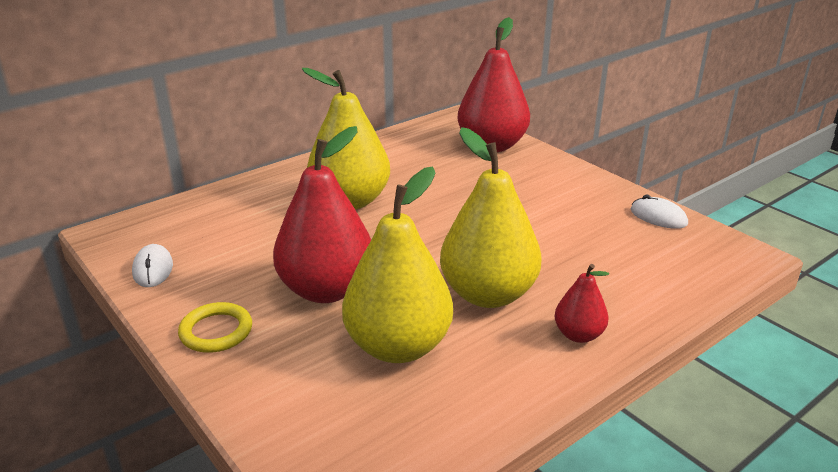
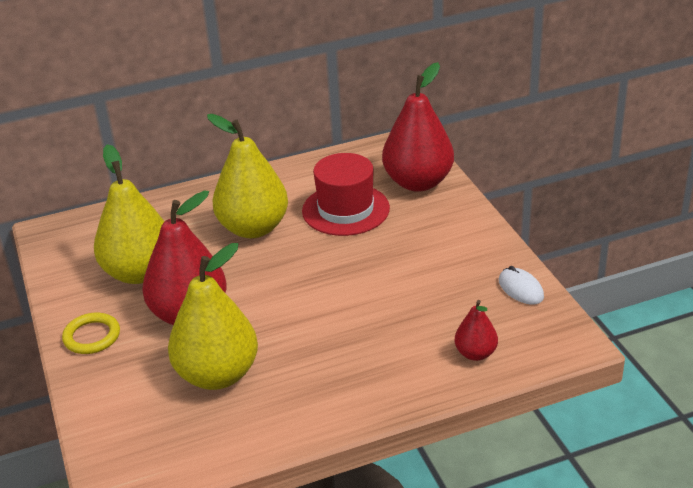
camera: 20 degrees right, 5 degrees up
(153, 269) = (68, 272): white mouse -> none
(437, 174) = (345, 210): none -> red hat
(488, 294) = (315, 341): yellow pear -> yellow pear (139, 273)
(578, 335) = (364, 392): red pear -> red pear (475, 353)

